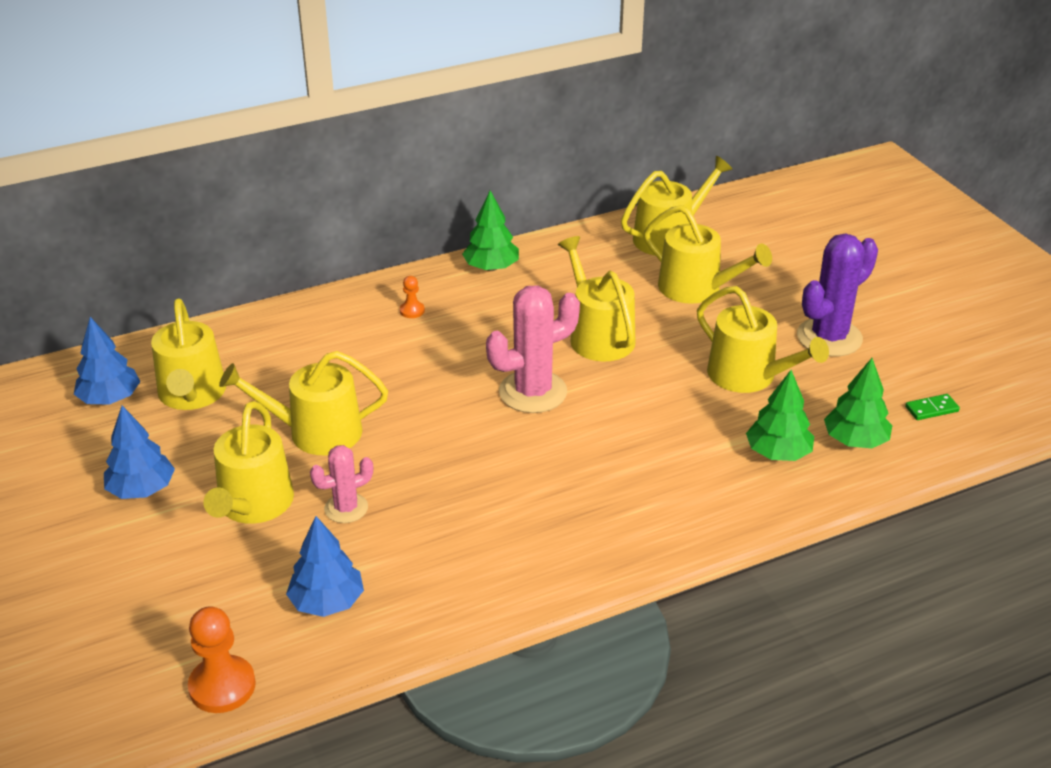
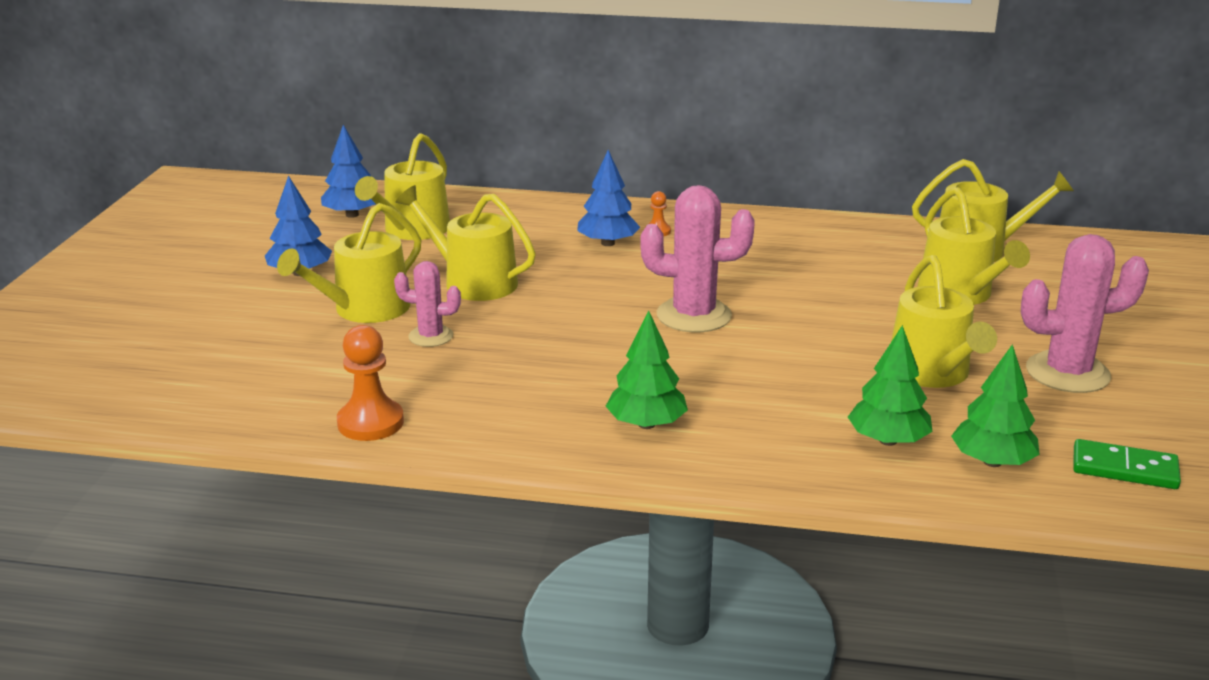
camera: 35 degrees right, 10 degrees down
(222, 686) = (190, 408): orange pawn -> orange pawn (370, 423)
(327, 602) = (334, 389): blue tree -> blue tree (607, 243)
(491, 267) = (768, 223): green tree -> green tree (646, 424)
(598, 336) = (810, 297): yellow watering can -> none
(829, 337) = (1067, 373): purple cactus -> pink cactus
(931, 409) = (1124, 469): green domino -> green domino, size x1.55

